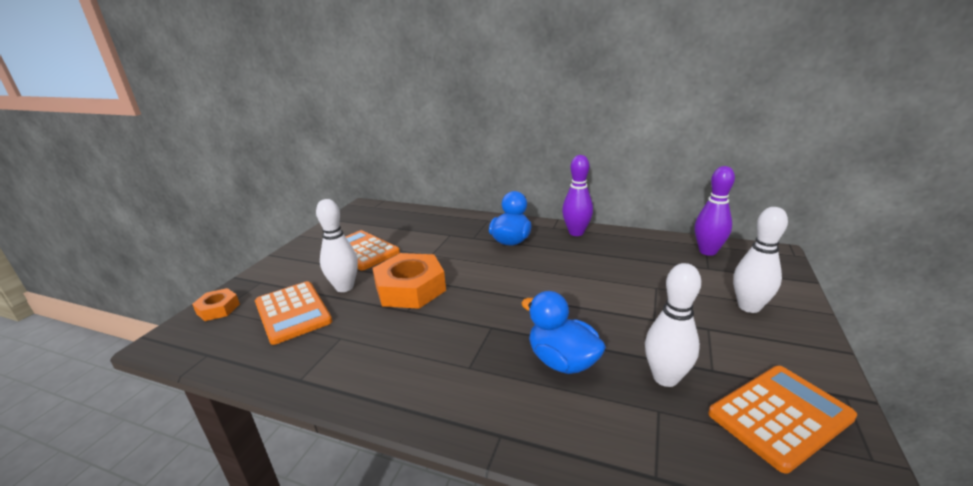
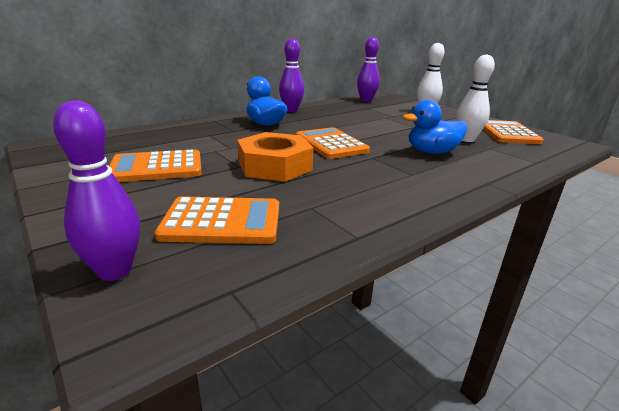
camera: 60 degrees left, 0 degrees up
(218, 309) = (115, 271): orange nut -> purple bowling pin
(344, 287) = (219, 188): white bowling pin -> none
(500, 291) = (331, 144): none -> orange calculator

